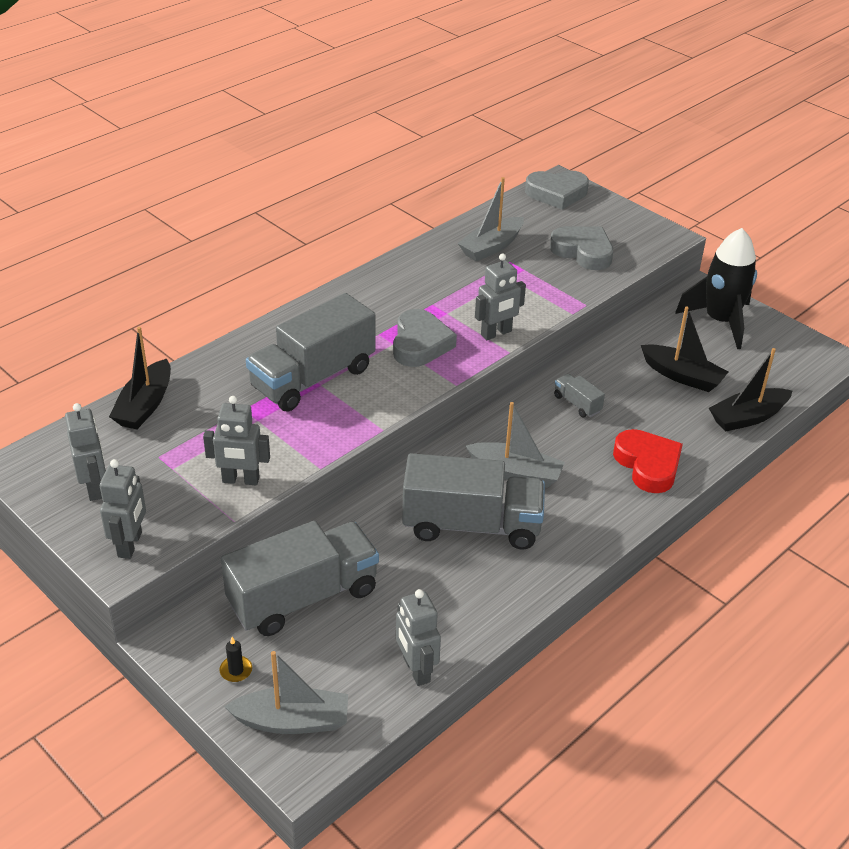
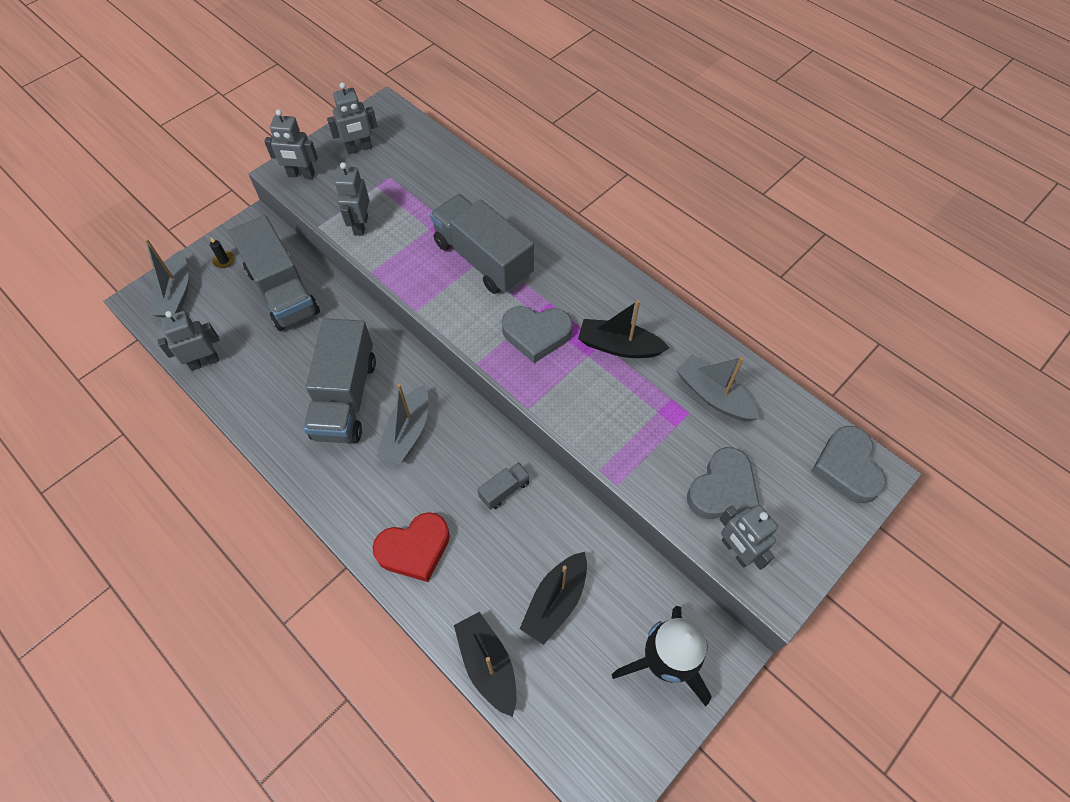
camera: 90 degrees right, 20 degrees up
(145, 405) = (448, 162): black boat -> black boat (619, 346)
(496, 333) = (557, 397): grey robot -> grey robot (736, 551)

